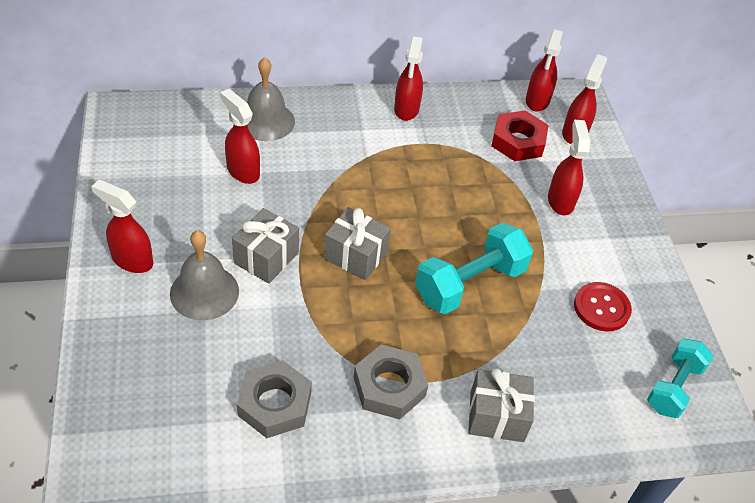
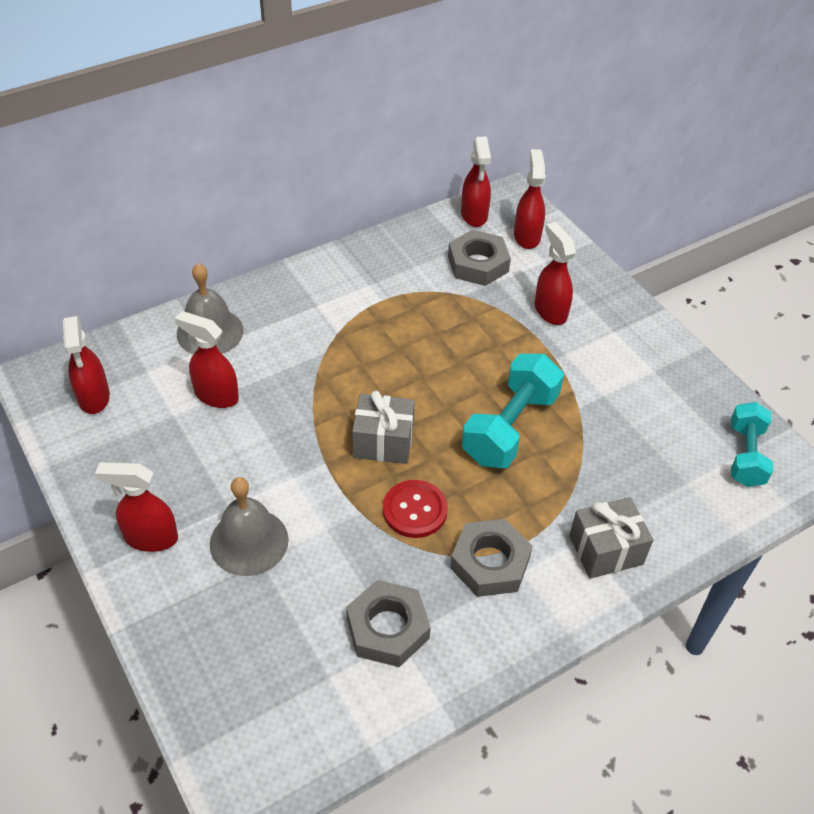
camera: 20 degrees left, 0 degrees up
(266, 258) = (293, 479): grey gift -> none
(406, 109) = (350, 268): red spray bottle -> red spray bottle (94, 398)
(518, 141) = (478, 264): red nut -> grey nut
(601, 308) = (643, 404): red button -> red button (415, 510)

